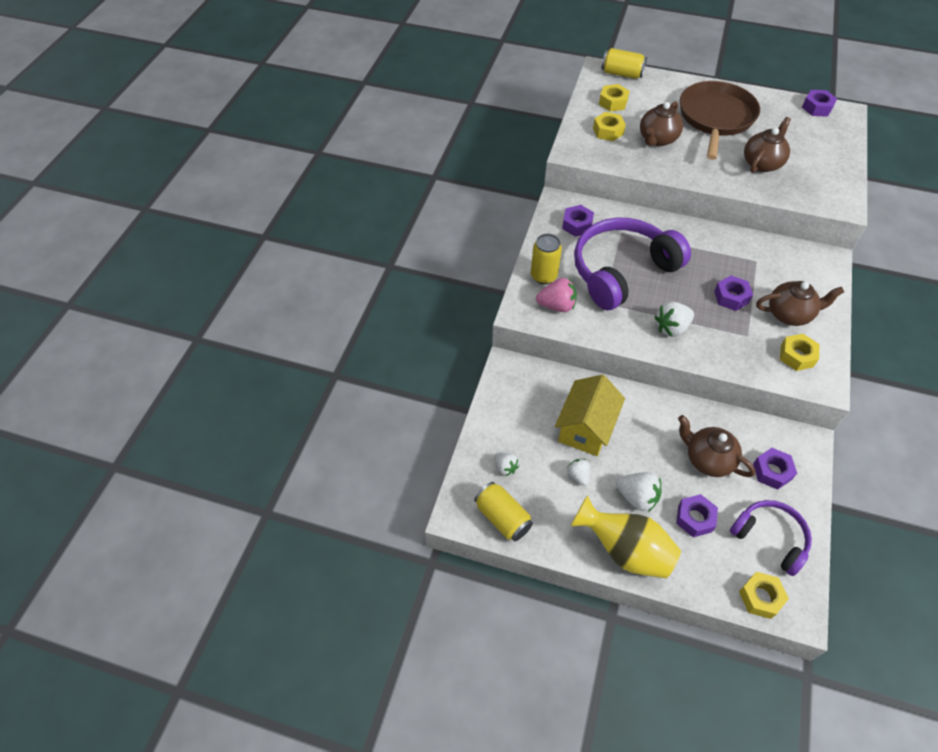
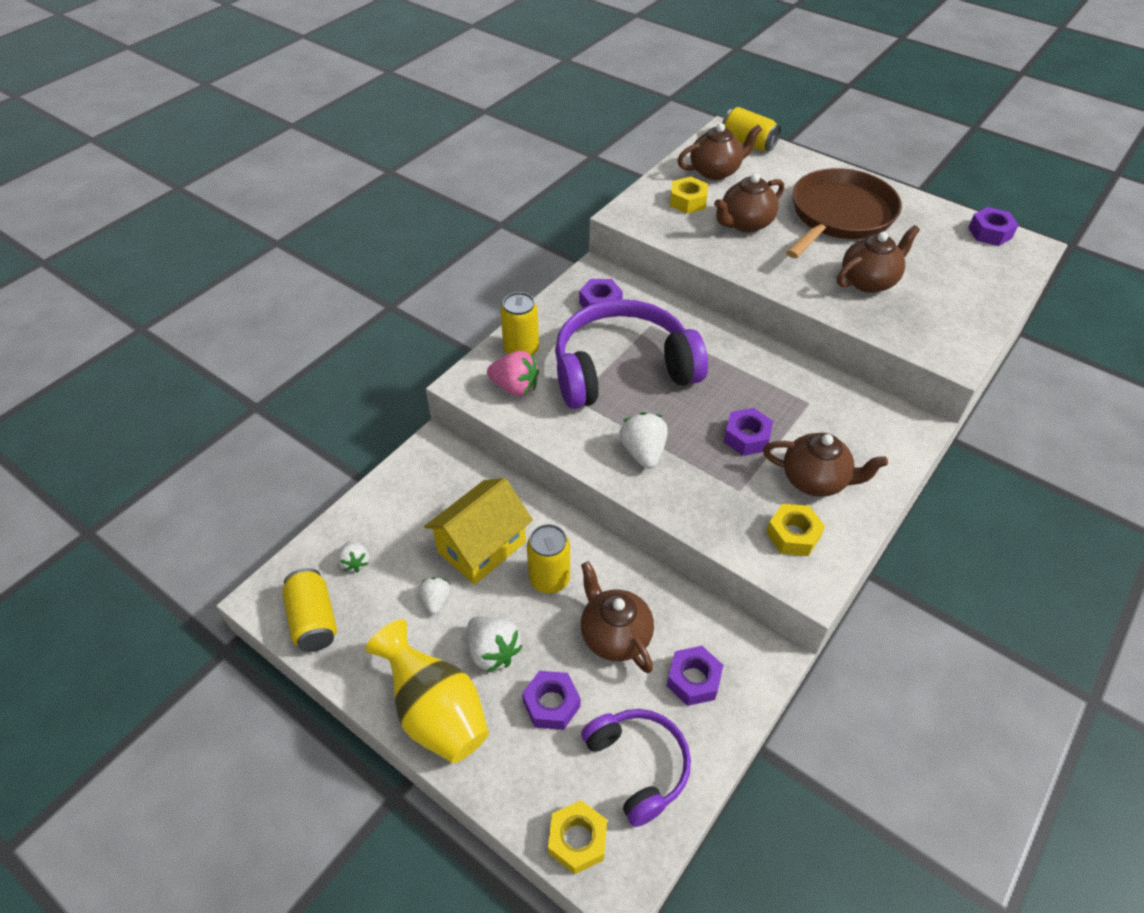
camera: 20 degrees right, 5 degrees down
(613, 102) = (715, 171): yellow nut -> brown teapot
(644, 436) = (549, 579): none -> yellow can
(671, 328) = (643, 452): white strawberry -> white strawberry turned 90 degrees clockwise

